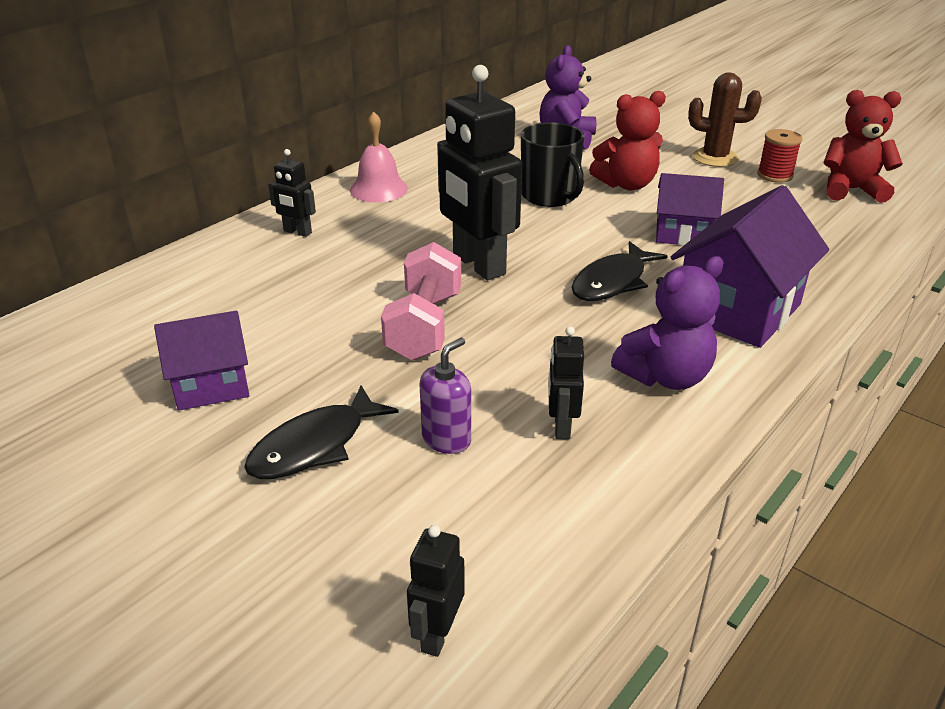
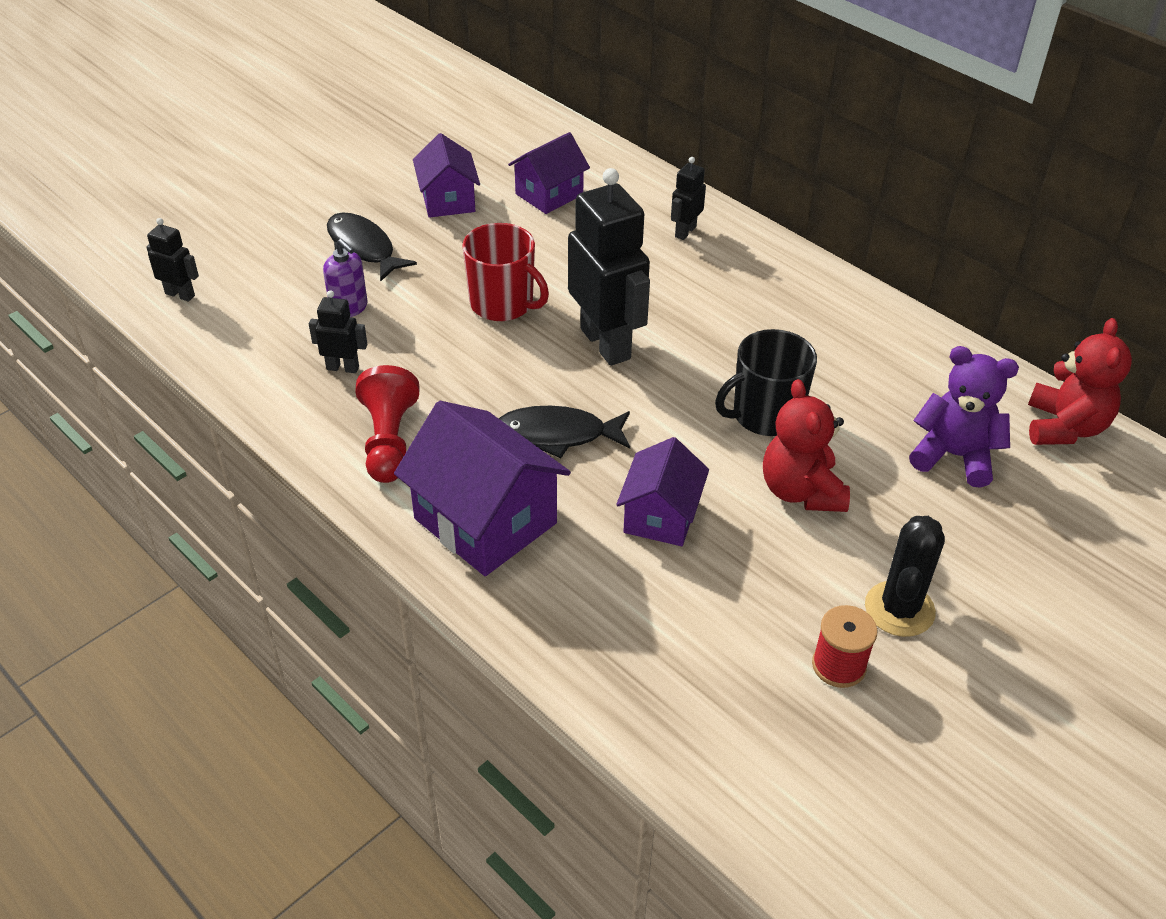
camera: 95 degrees right, 10 degrees up
(214, 311) = (549, 194): none -> purple house
(378, 189) = (783, 283): pink bell -> none
(424, 326) = (503, 304): pink dumbbell -> red mug
(478, 265) = (606, 343): black robot -> black robot turned 90 degrees clockwise
(612, 282) = (557, 435): black fish -> black fish turned 45 degrees counterclockwise
(665, 376) = (389, 441): purple teddy bear -> red pawn
(715, 158) = (899, 609): brown cactus -> black cactus
(851, 190) = (787, 748): red teddy bear -> red teddy bear (1064, 427)

